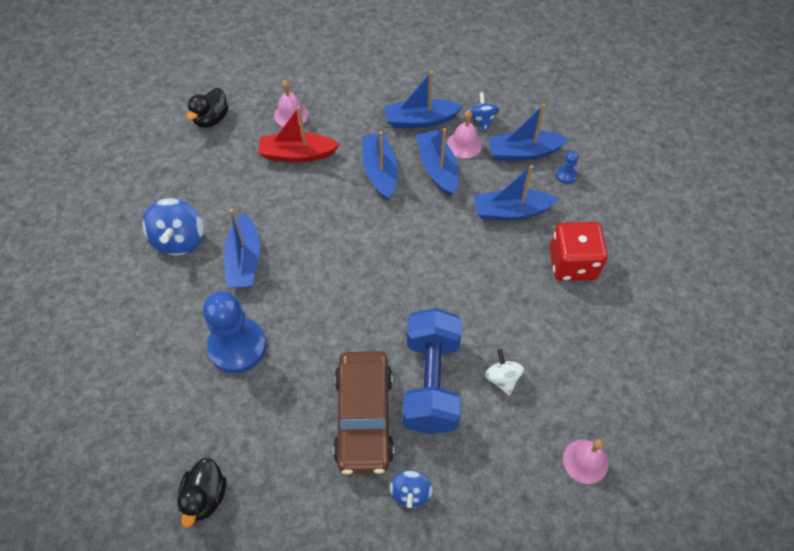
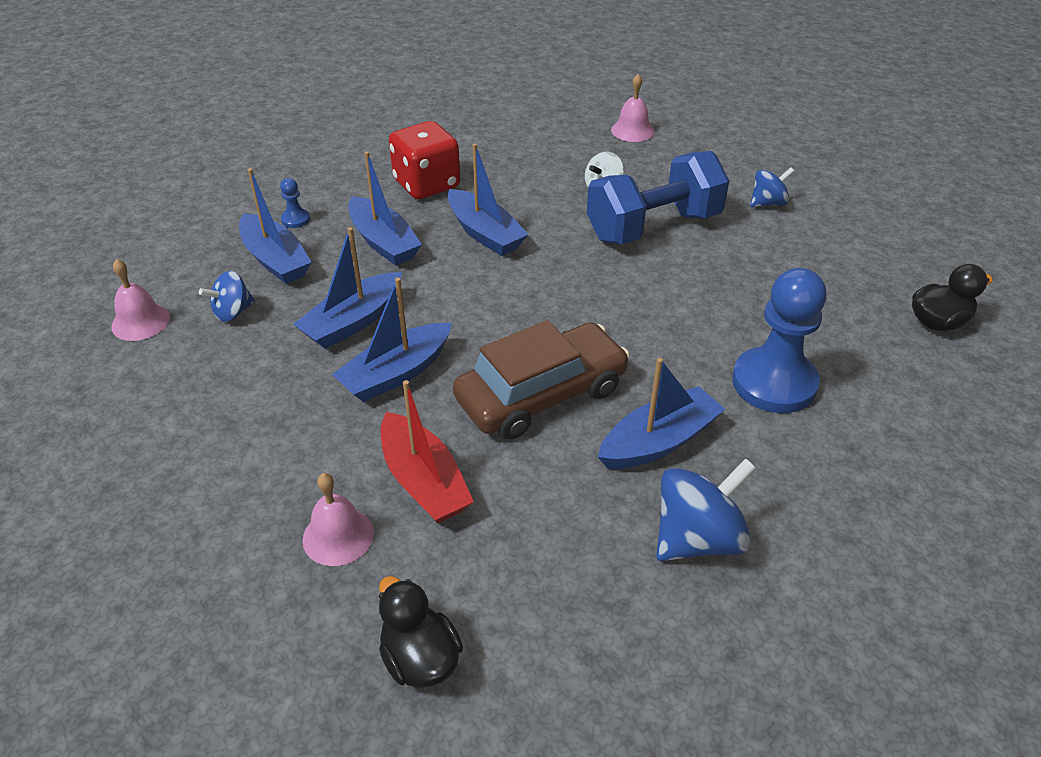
camera: 120 degrees left, 15 degrees down
(211, 119) = (420, 659): black duck -> black duck turned 120 degrees counterclockwise
(364, 417) = (737, 254): brown car -> brown car (541, 395)
(420, 120) = (265, 371): blue boat -> blue boat (484, 233)
(464, 144) = (290, 313): pink bell -> pink bell (140, 322)

